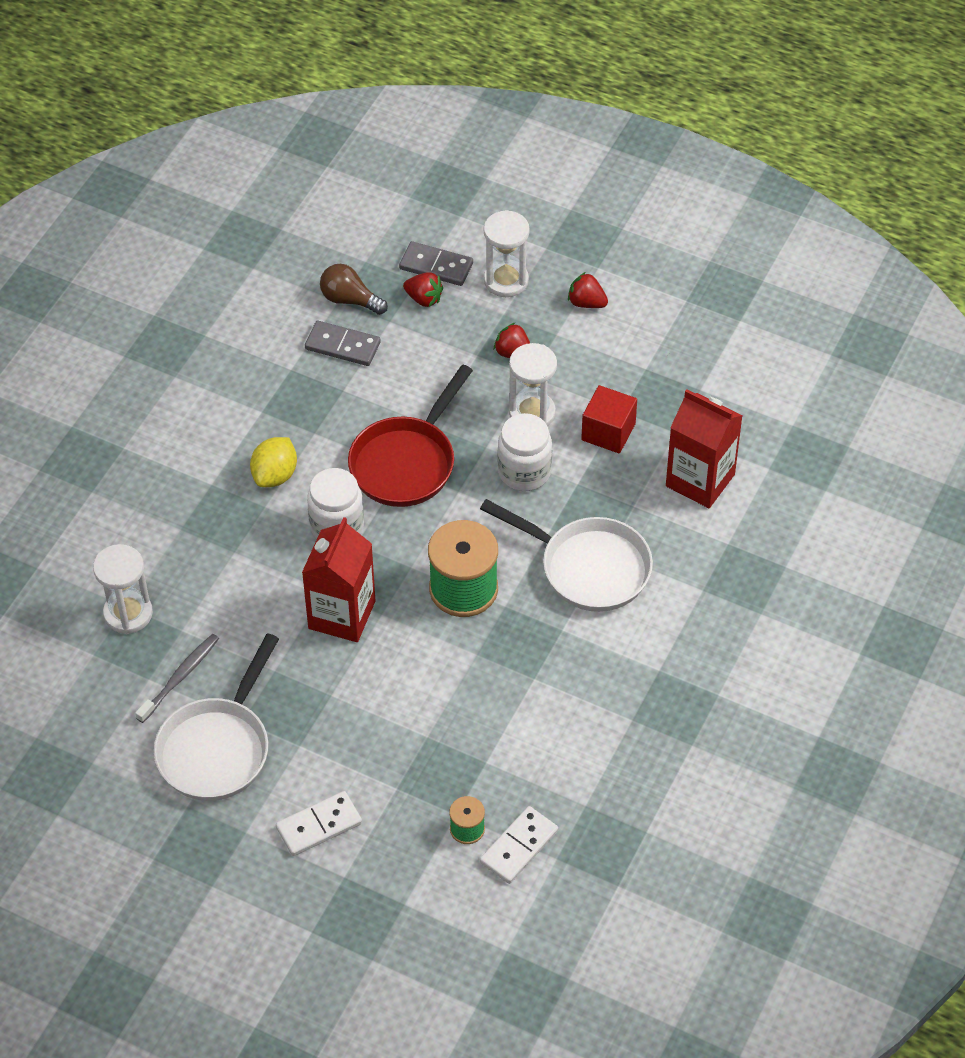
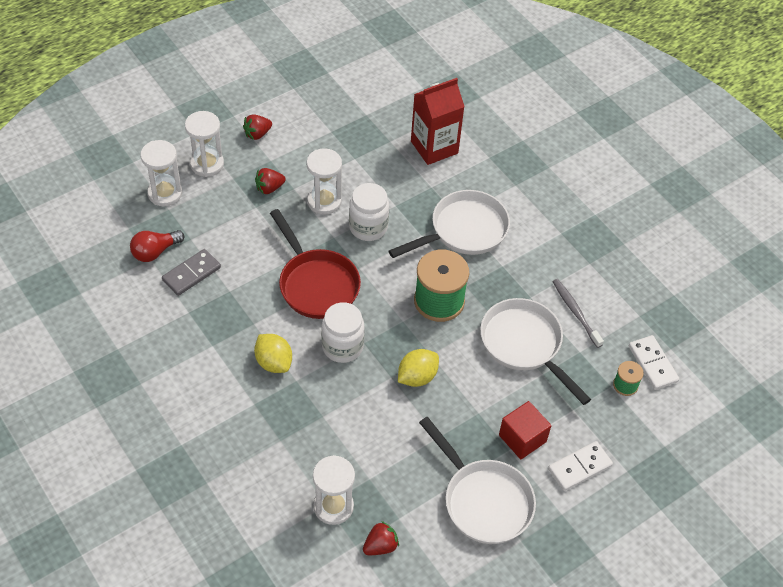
camera: 65 degrees left, 0 degrees up
(180, 677) = (410, 497): grey toothbrush -> grey toothbrush (575, 312)
(319, 825) = (579, 467): white domino -> white domino turned 60 degrees clockwise
(342, 615) = (417, 377): red carton -> yellow lemon
(350, 300) = (155, 252): brown light bulb -> red light bulb
(424, 299) = (187, 212): red strawberry -> red strawberry (380, 546)
(436, 266) = (165, 193): grey domino -> white hourglass
(457, 700) = (524, 345): none -> white pan
(608, 432) = (366, 172): red cube -> red cube (522, 438)

